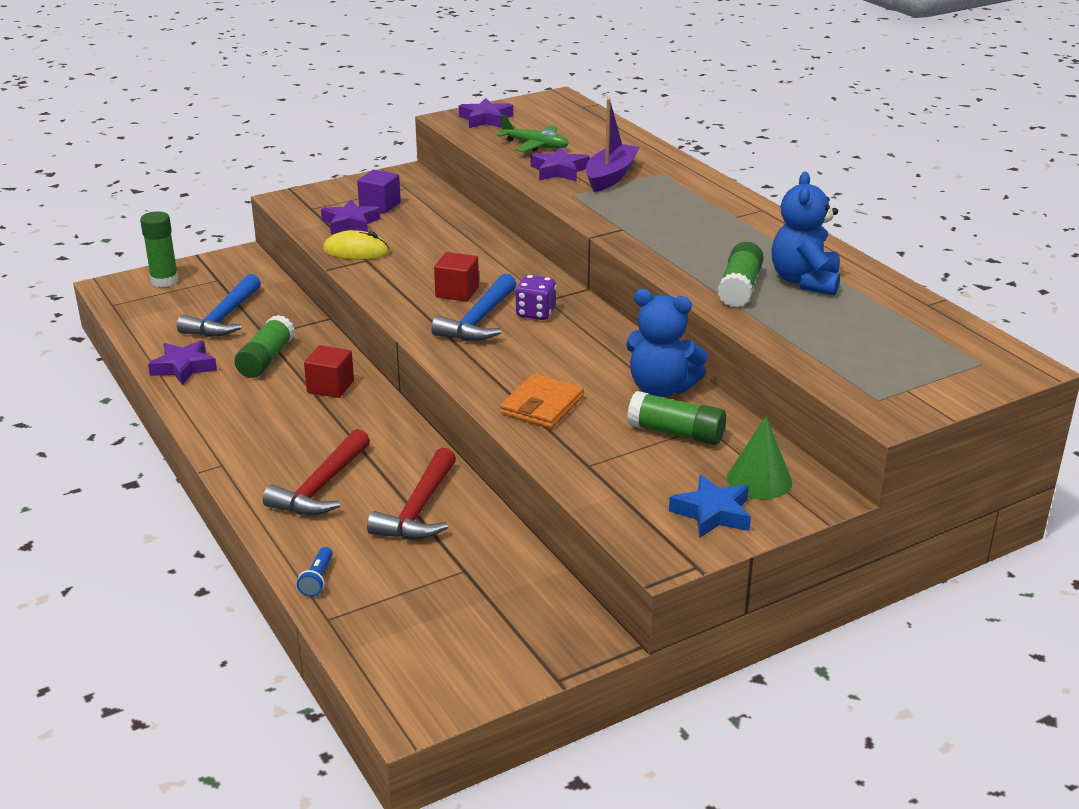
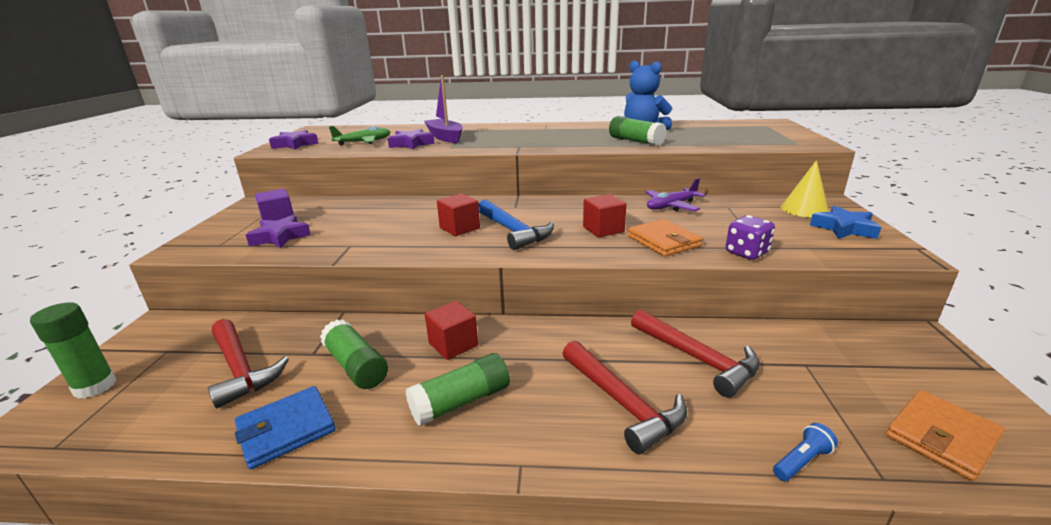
camera: 55 degrees left, 5 degrees down
(184, 367) = (286, 429): purple star -> blue wallet
(224, 318) = (240, 369): blue hammer -> red hammer
(318, 579) = (801, 461): blue flashlight -> blue flashlight turned 75 degrees counterclockwise
(356, 251) = (328, 245): yellow mouse -> none
(406, 648) = (941, 437): none -> orange wallet
(535, 313) = (529, 214): purple dice -> purple dice (746, 253)
(537, 365) = (603, 229): none -> red cube
(661, 388) = (671, 206): blue teddy bear -> purple plane
(676, 433) = (732, 215): green glue stick -> green glue stick (461, 402)
(759, 480) = (804, 209): green cone -> yellow cone

